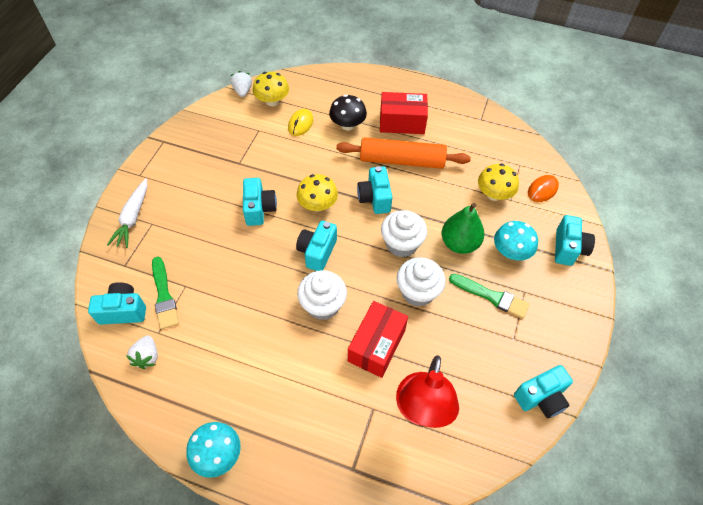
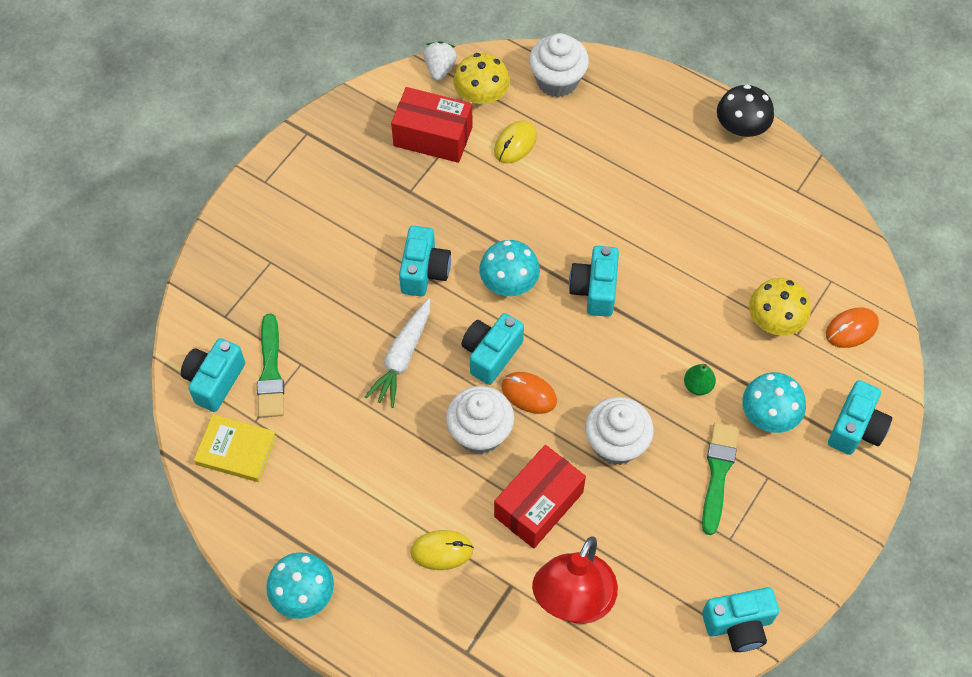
camera: 15 degrees right, 5 degrees up
(123, 311) = (214, 381): turquoise camera -> turquoise camera turned 75 degrees counterclockwise
(133, 217) = (246, 247): white carrot -> white carrot (402, 357)
(147, 357) = (236, 450): white strawberry -> yellow book
(316, 395) = (442, 551): none -> yellow mouse
(317, 205) = (509, 282): yellow mushroom -> turquoise mushroom
(347, 125) = (586, 159): black mushroom -> black mushroom (741, 127)
(349, 272) = (529, 394): none -> orange mouse
(401, 244) = (613, 368): white cupcake -> white cupcake (557, 81)
(402, 122) = (671, 172): red box -> red box (433, 136)
(402, 160) = (652, 236): orange rolling pin -> none
(459, 243) = (698, 385): green pear -> green pear, size x0.51
(491, 296) = (718, 473): green brush -> green brush turned 120 degrees counterclockwise

